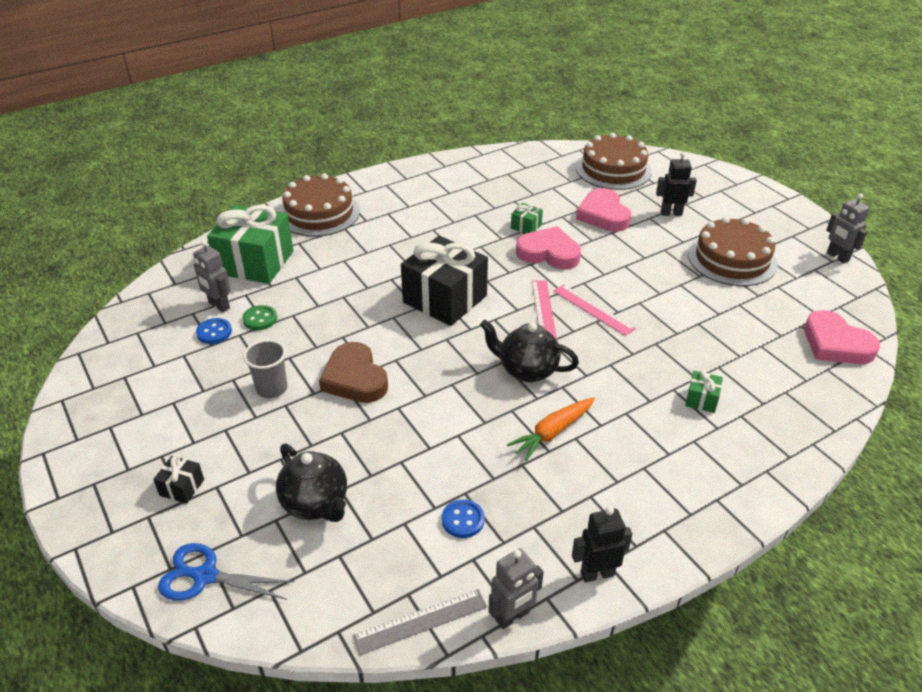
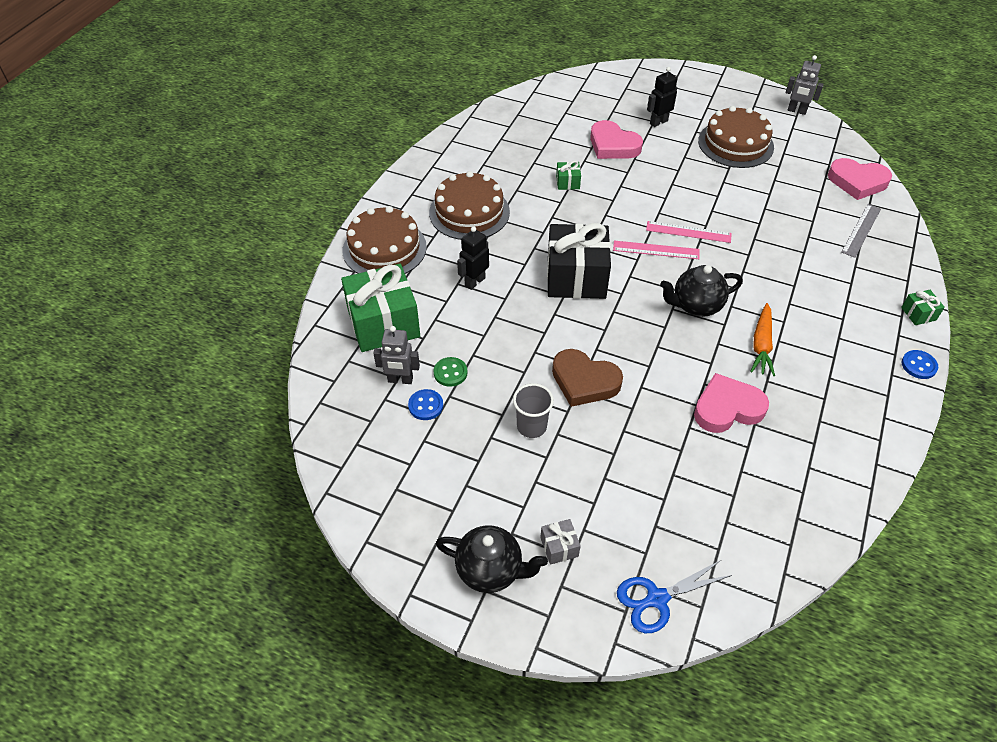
camera: 35 degrees left, 10 degrees up
(182, 487) = (559, 547): black gift -> grey gift
(316, 504) = (669, 495): black teapot -> black teapot (490, 570)
(420, 621) = (825, 530): grey ruler -> grey ruler (861, 230)
(463, 520) = (774, 444): blue button -> blue button (918, 365)
(512, 616) = (871, 489): grey robot -> none
(543, 310) = (656, 250): pink ruler -> pink ruler turned 45 degrees counterclockwise
(548, 253) = (609, 198): pink heart -> pink heart (727, 408)
(597, 573) = (886, 428): black robot -> black robot (474, 282)
(613, 169) = (578, 99): brown cake -> brown cake (469, 212)
(701, 399) = (823, 267): green gift -> green gift (918, 314)

